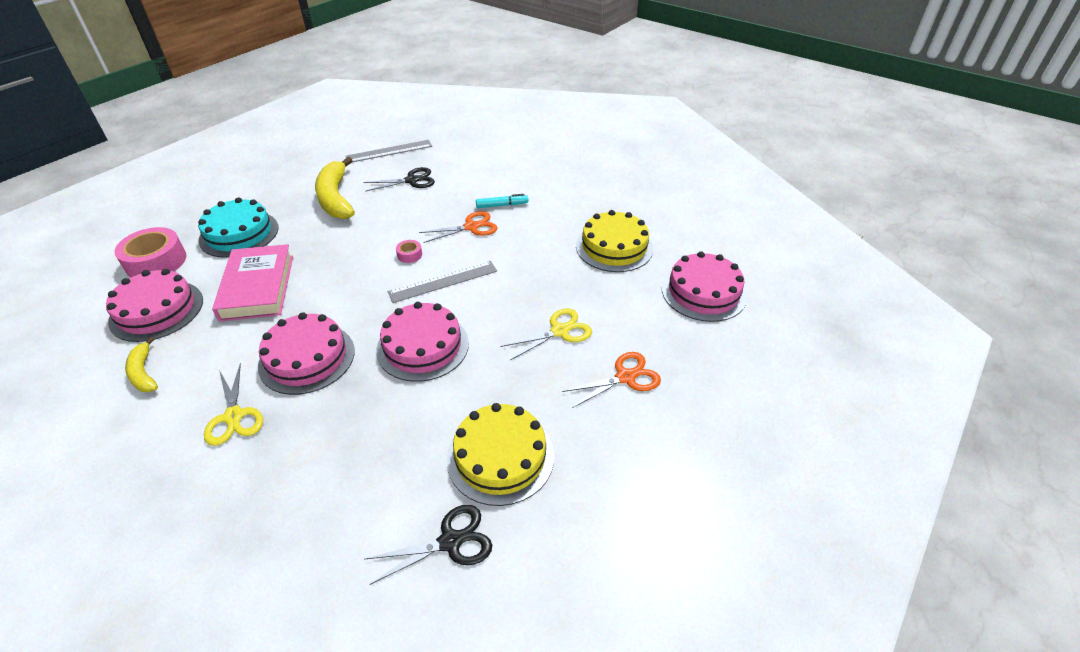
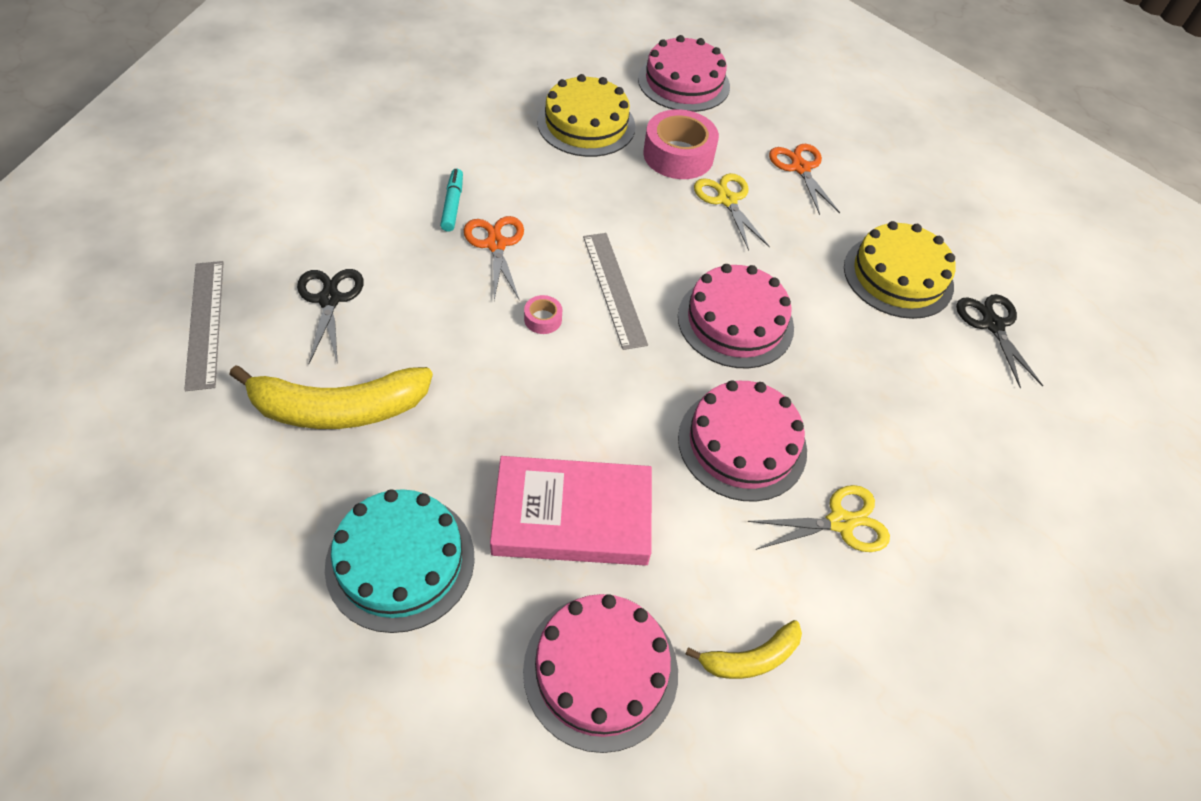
camera: 85 degrees left, 10 degrees up
(156, 262) = (448, 703): pink tape -> pink tape (678, 155)

